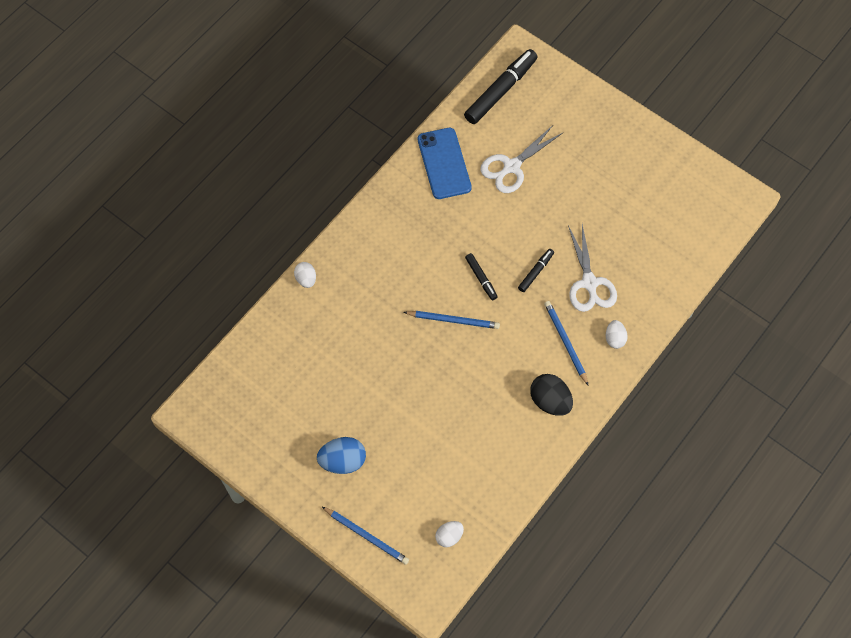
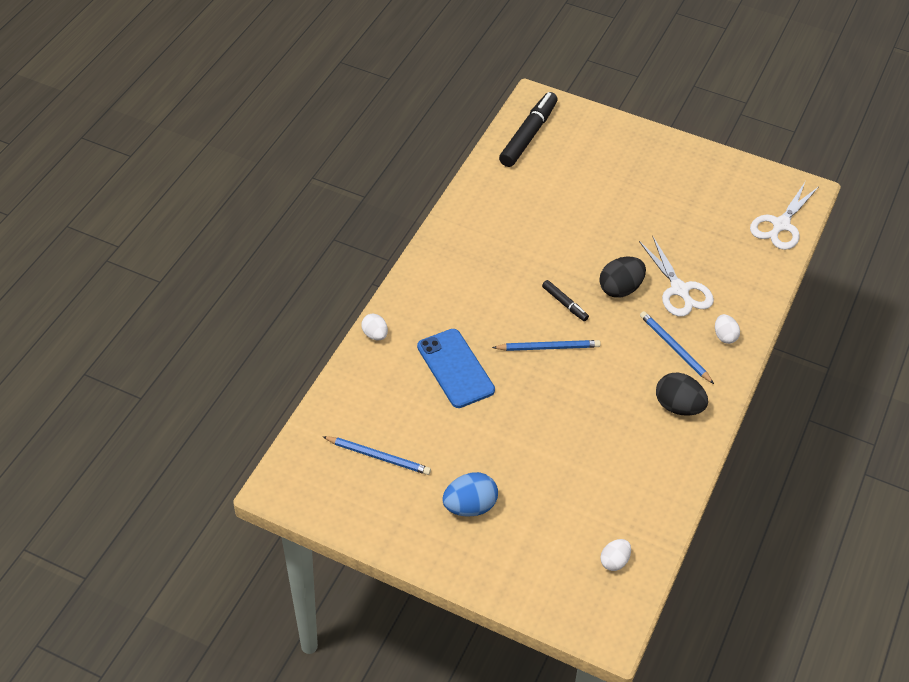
camera: 15 degrees left, 15 degrees down
(366, 536) = (520, 578): blue pencil -> blue pencil (378, 456)
(444, 163) = (491, 206): blue phone -> blue phone (455, 368)
(511, 167) = (562, 199): white scissors -> white scissors (780, 225)
(535, 272) = (620, 289): black marker -> black egg

